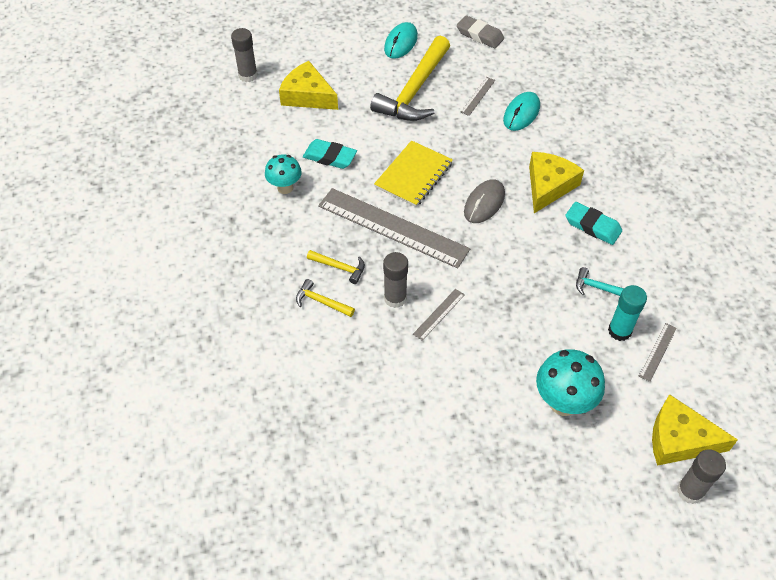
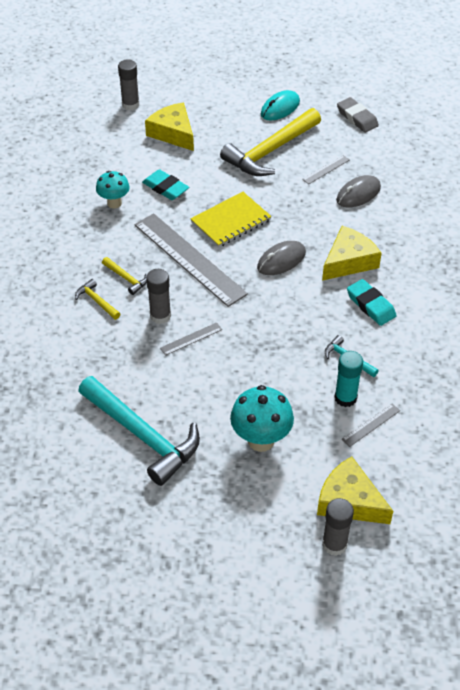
camera: 20 degrees right, 5 degrees down
(444, 437) = (142, 435): none -> turquoise hammer
(521, 113) = (358, 194): turquoise mouse -> grey mouse

